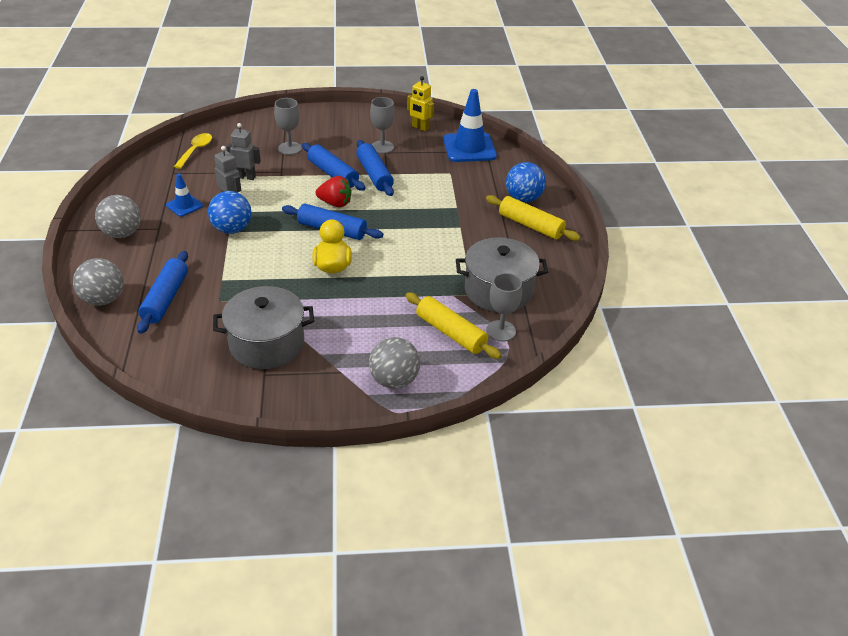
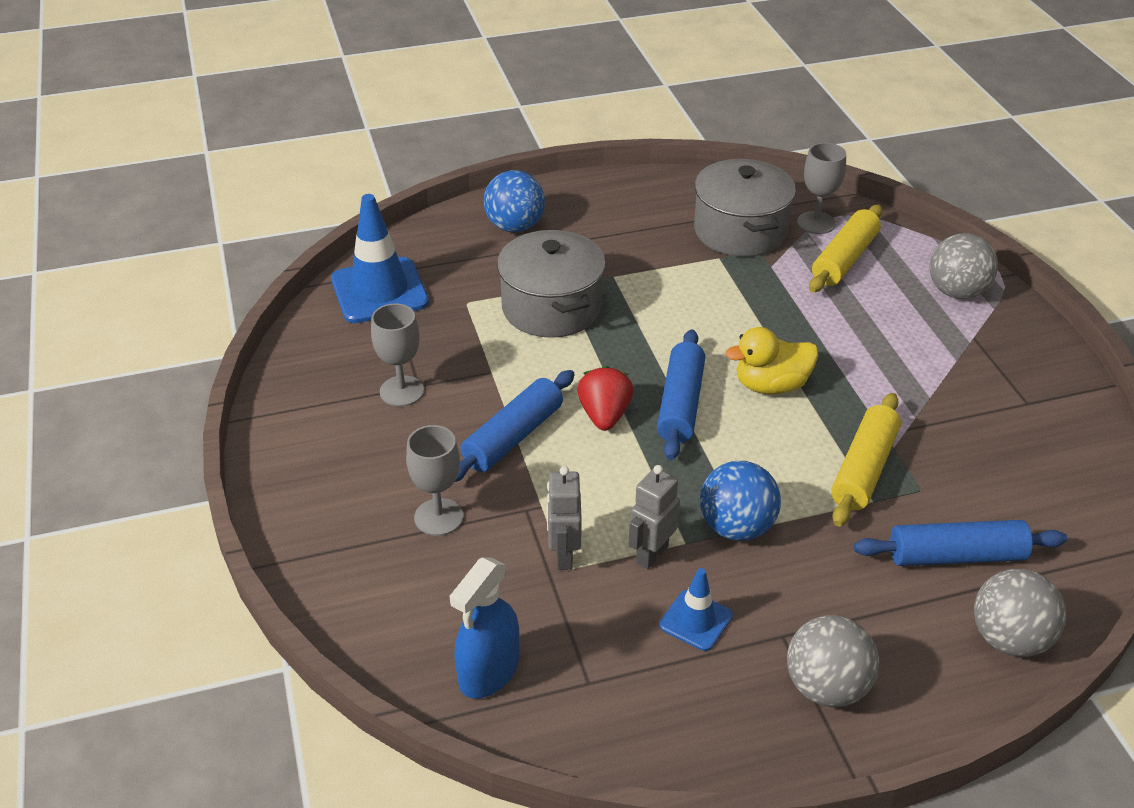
camera: 100 degrees left, 0 degrees up
(195, 151) = (489, 671): yellow spoon -> blue spray bottle
(267, 344) = (973, 414): grey pot -> grey pot (551, 307)
(374, 175) = (498, 385): blue rolling pin -> none
(420, 127) = (319, 355): yellow robot -> none
(530, 225) = (581, 216): yellow rolling pin -> yellow rolling pin (864, 469)

